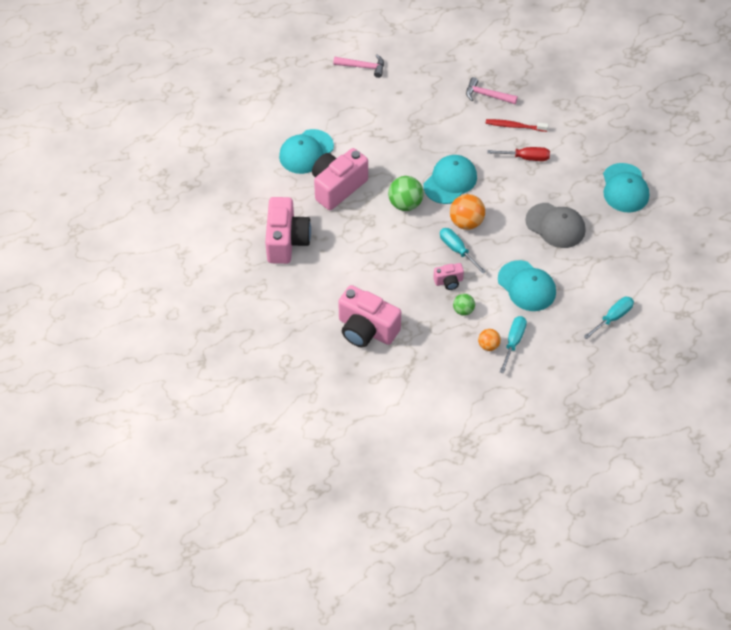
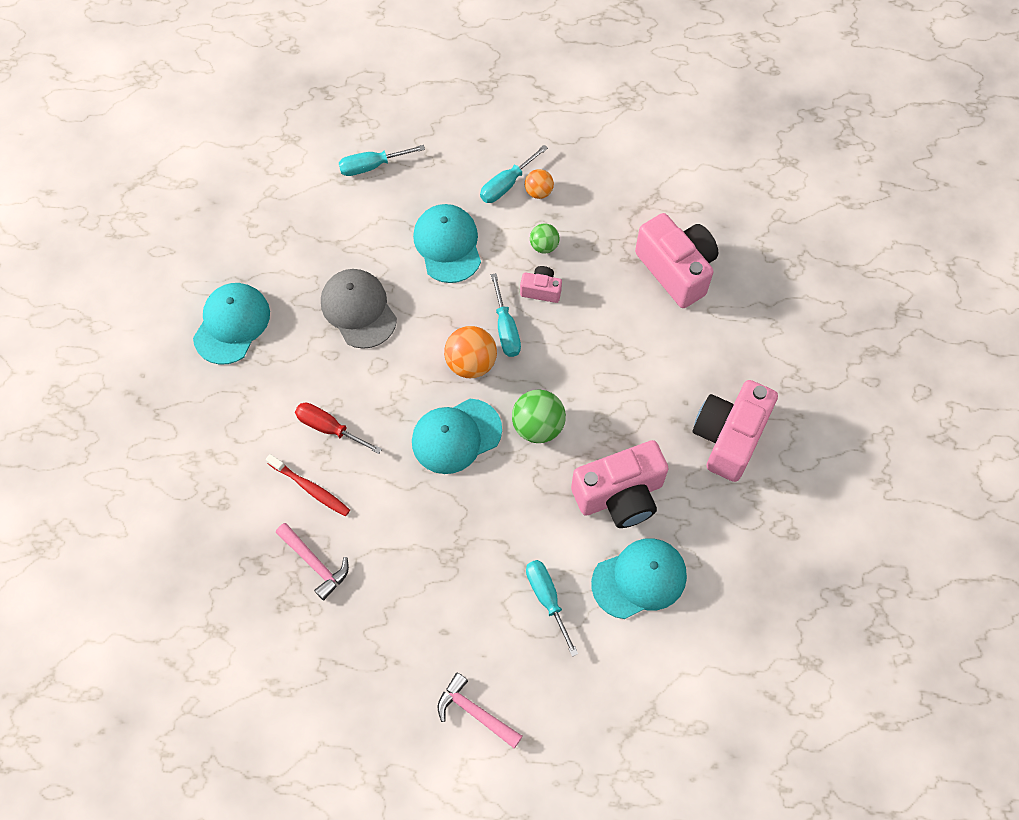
camera: 155 degrees left, 10 degrees up
(352, 125) = (547, 599): none -> turquoise screwdriver

